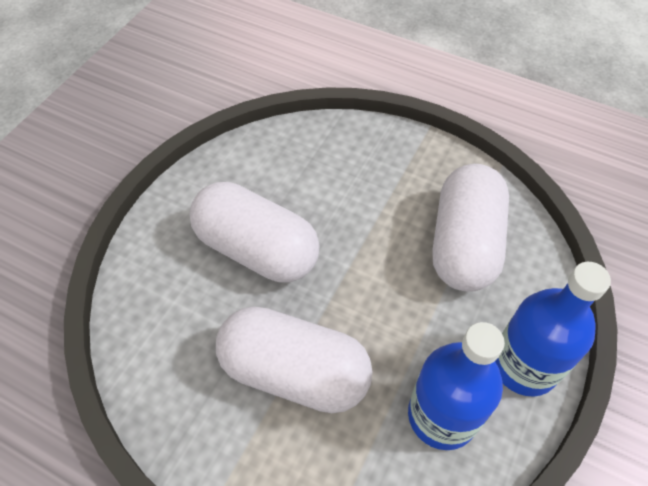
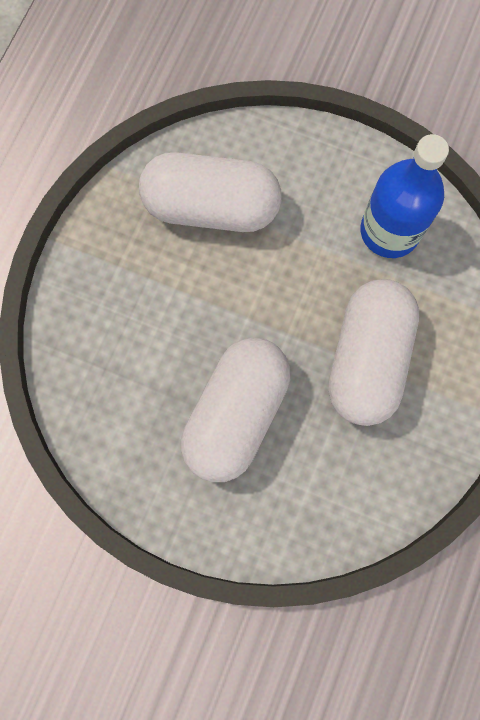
camera: 95 degrees left, 20 degrees up
(524, 365) = (335, 162): blue bottle -> none

